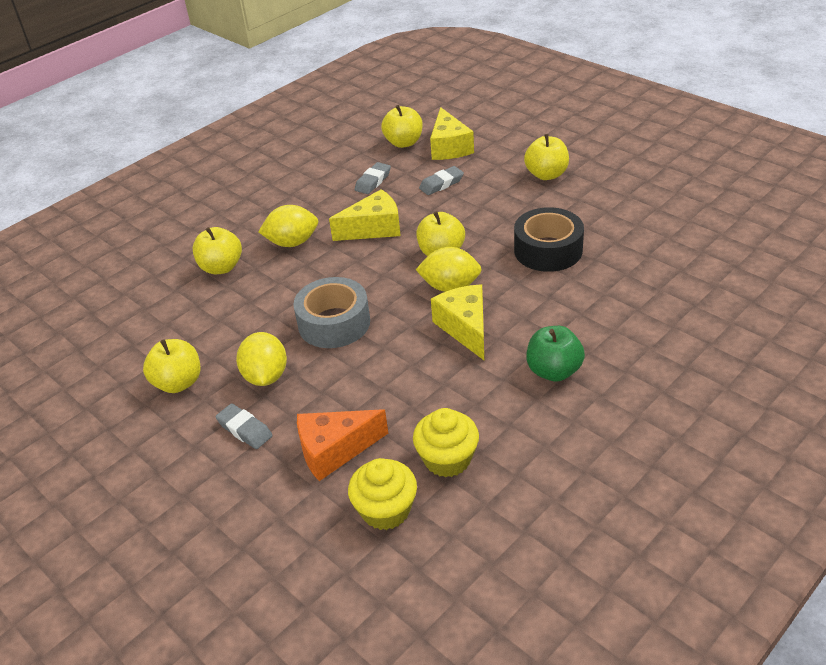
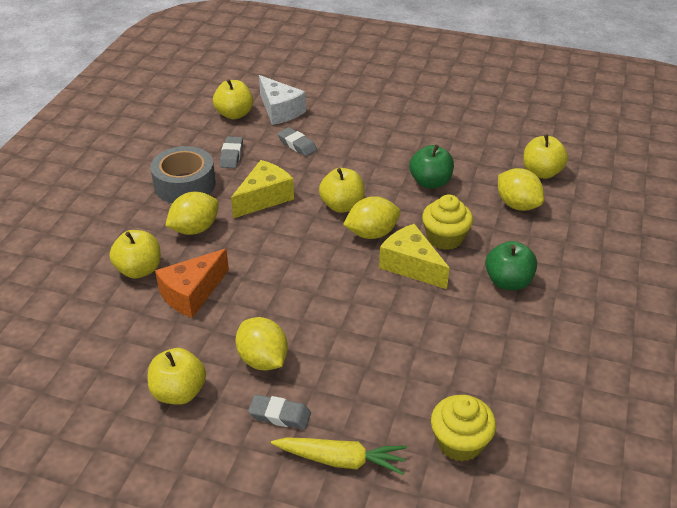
camera: 30 degrees left, 0 degrees up
(267, 487) = (341, 460): none -> yellow carrot
(334, 323) = (291, 293): grey tape -> grey tape (185, 185)
(334, 450) = (377, 406): orange cheese -> orange cheese (192, 293)
(441, 184) = (297, 145): grey eraser -> grey eraser turned 75 degrees counterclockwise
(447, 459) = (478, 381): yellow cupcake -> yellow cupcake (445, 238)
(449, 147) = (280, 110): yellow cheese -> white cheese
(546, 174) = (382, 118): yellow apple -> yellow apple (541, 172)
(548, 250) = (430, 182): black tape -> green apple
(625, 295) = (517, 205): none -> yellow lemon

